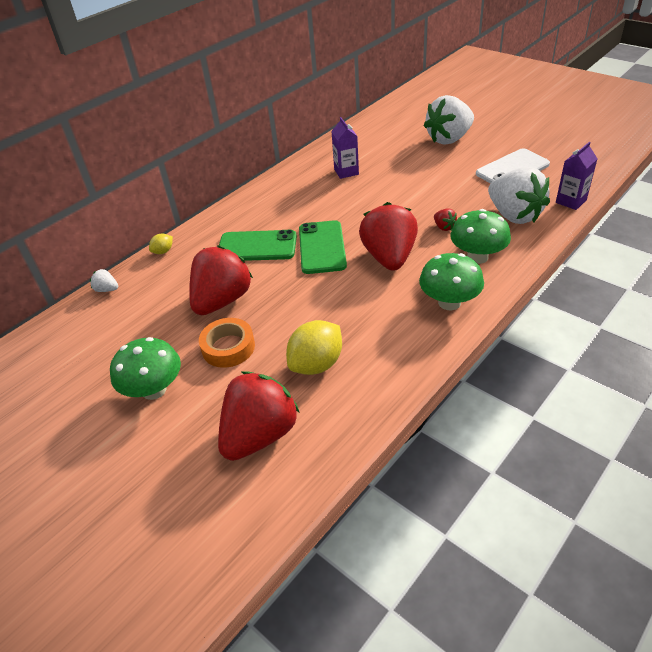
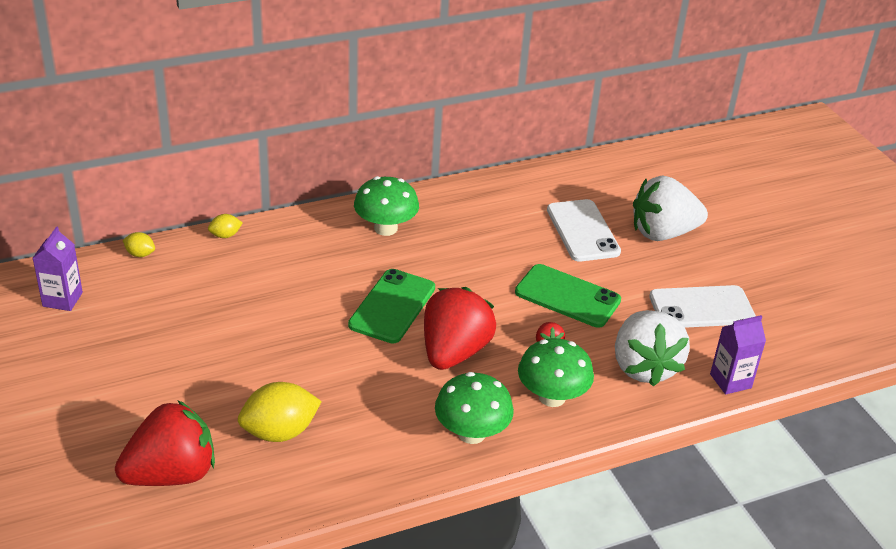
camera: 20 degrees right, 5 degrees down
(107, 289) = (140, 254): white strawberry -> yellow lemon
(154, 390) = (110, 382): green mushroom -> green mushroom (385, 228)
(222, 300) = (242, 320): red strawberry -> none
(228, 347) = (209, 373): orange tape -> none
(257, 246) = (325, 274): green phone -> green phone (567, 296)
(346, 172) = (499, 224): purple carton -> purple carton (62, 299)
(401, 156) = (582, 231): none -> white phone

